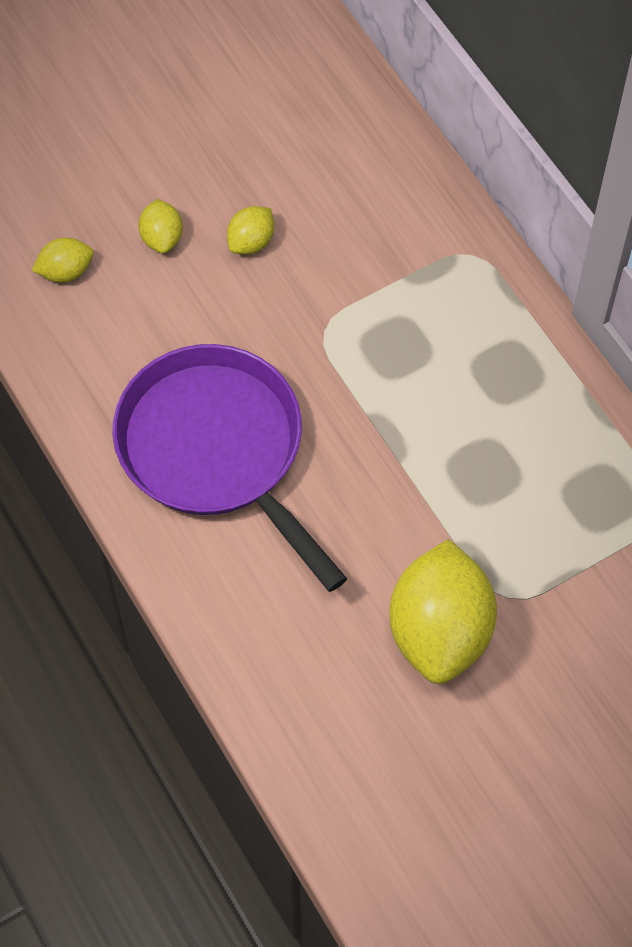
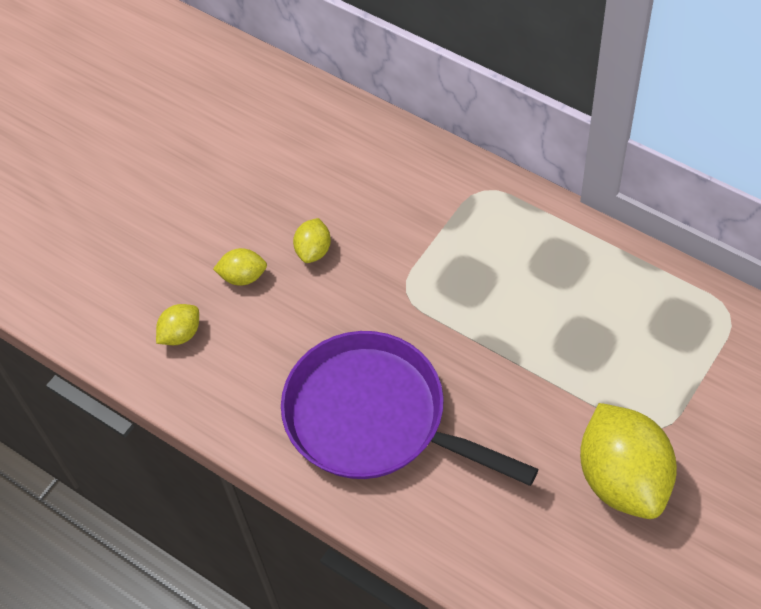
camera: 20 degrees left, 5 degrees down
(162, 238) = (243, 276): yellow lemon -> yellow lemon turned 60 degrees counterclockwise

